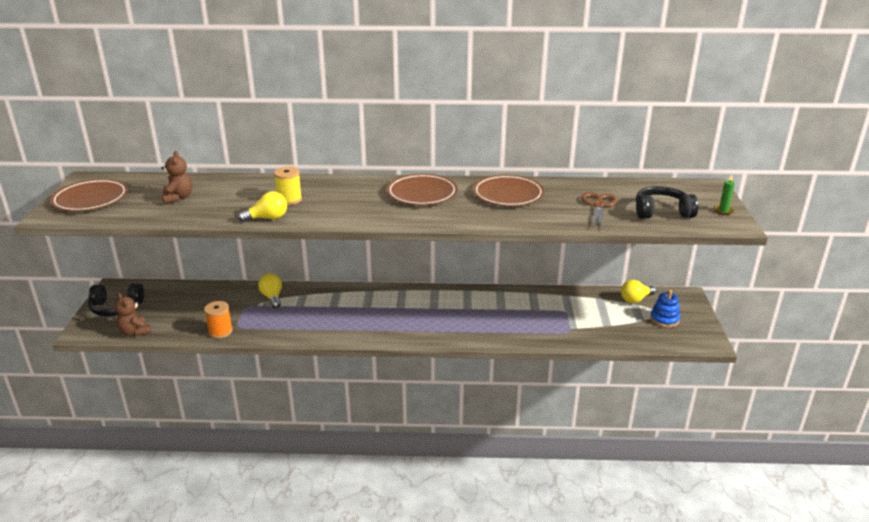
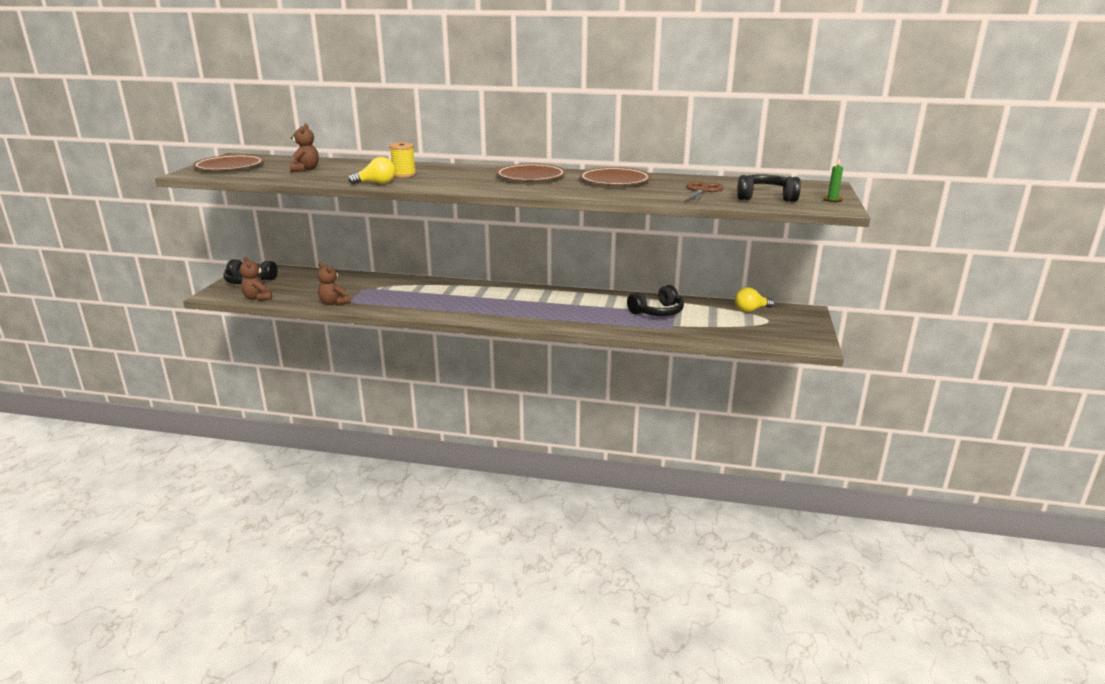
camera: 10 degrees right, 5 degrees down
(220, 331) = (334, 303): orange spool -> brown teddy bear
(272, 297) = (392, 284): yellow light bulb -> none
(550, 311) = (657, 312): none -> black headphones
(664, 319) = (775, 326): blue stacking toy -> none

